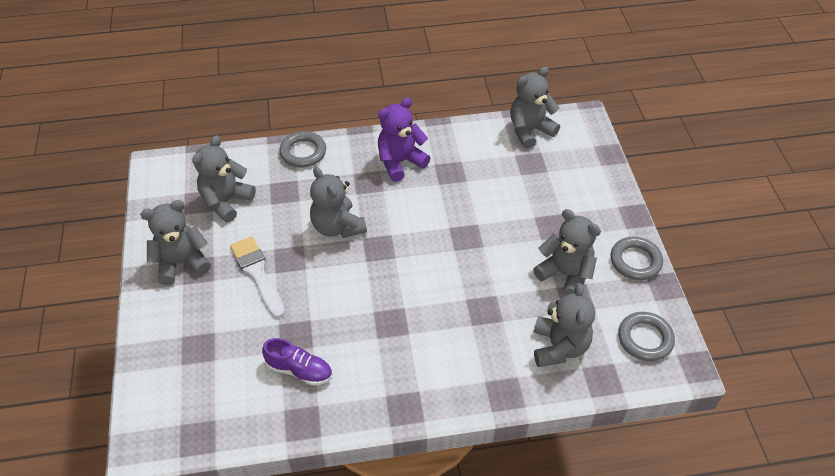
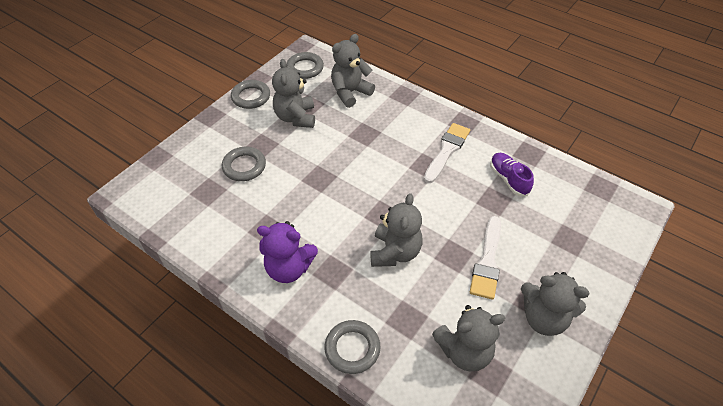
camera: 135 degrees left, 0 degrees up
(387, 355) = (447, 150): none -> white brush
(530, 130) = (169, 214): grey teddy bear -> none
(536, 199) = (244, 166): none -> grey ring

